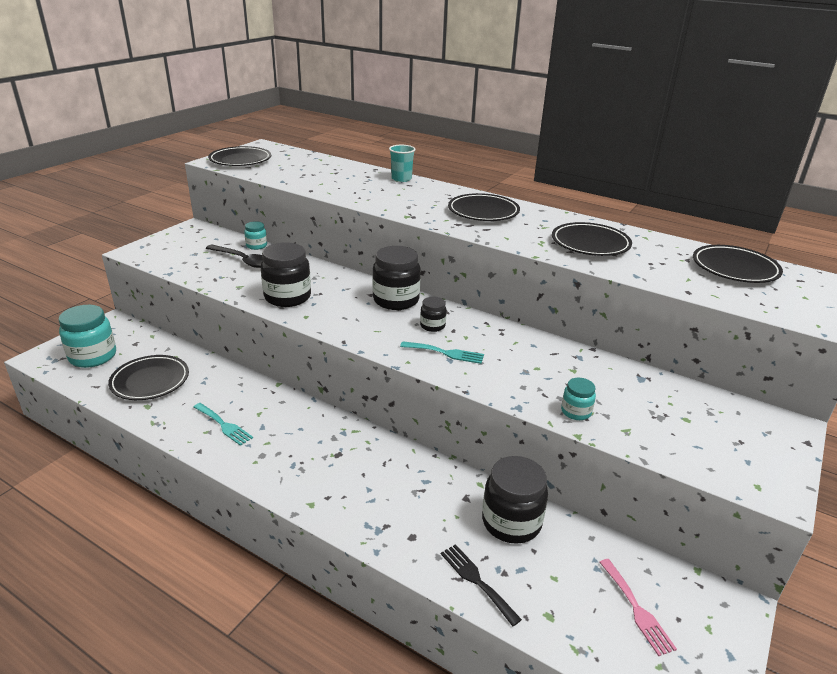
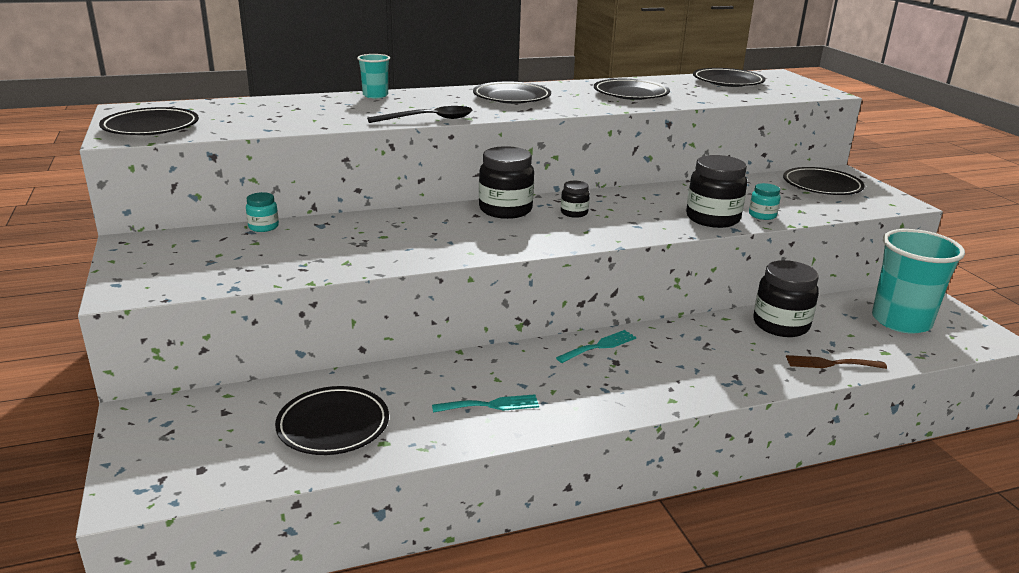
camera: 50 degrees left, 5 degrees down
(93, 356) = (202, 452): turquoise jar -> none
(242, 260) = (285, 243): black spoon -> black spoon (428, 119)
(287, 297) = (416, 248): black jar -> black jar (712, 218)
(446, 353) = (625, 223): turquoise fork -> turquoise fork (599, 346)
(476, 580) = (830, 363): black fork -> brown fork
(637, 609) = (901, 321): pink fork -> turquoise cup
(721, 424) = (822, 186): none -> black plate

